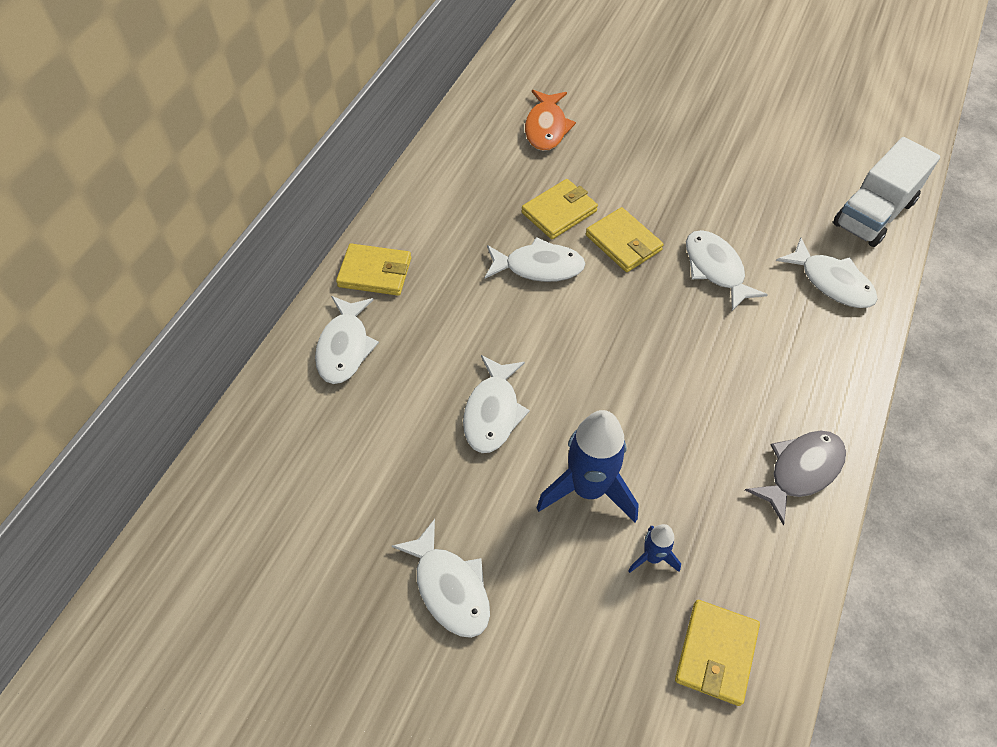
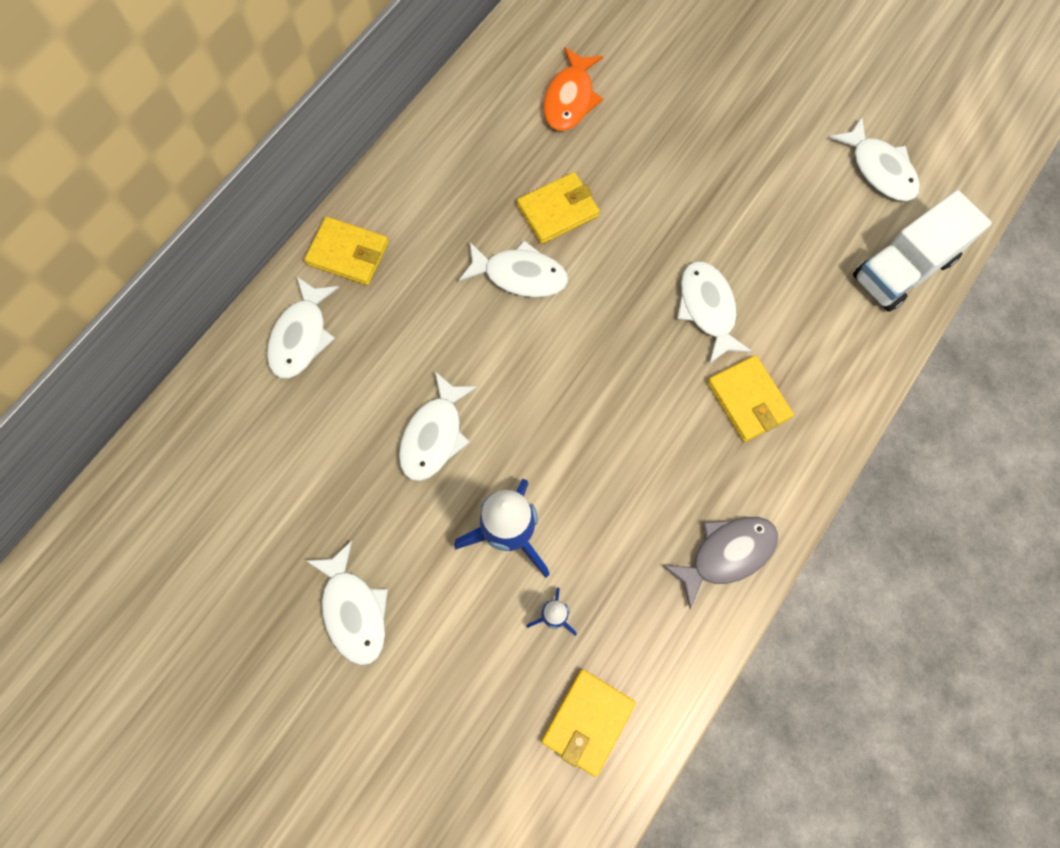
camera: 10 degrees right, 15 degrees up
(623, 242) = (617, 260): yellow wallet -> yellow wallet (748, 400)
(831, 282) = (828, 346): white fish -> white fish (879, 169)

